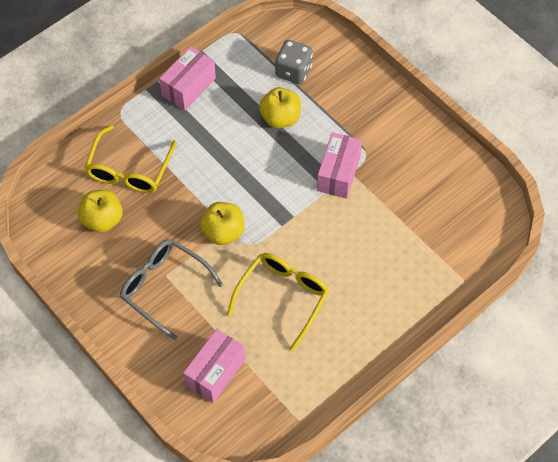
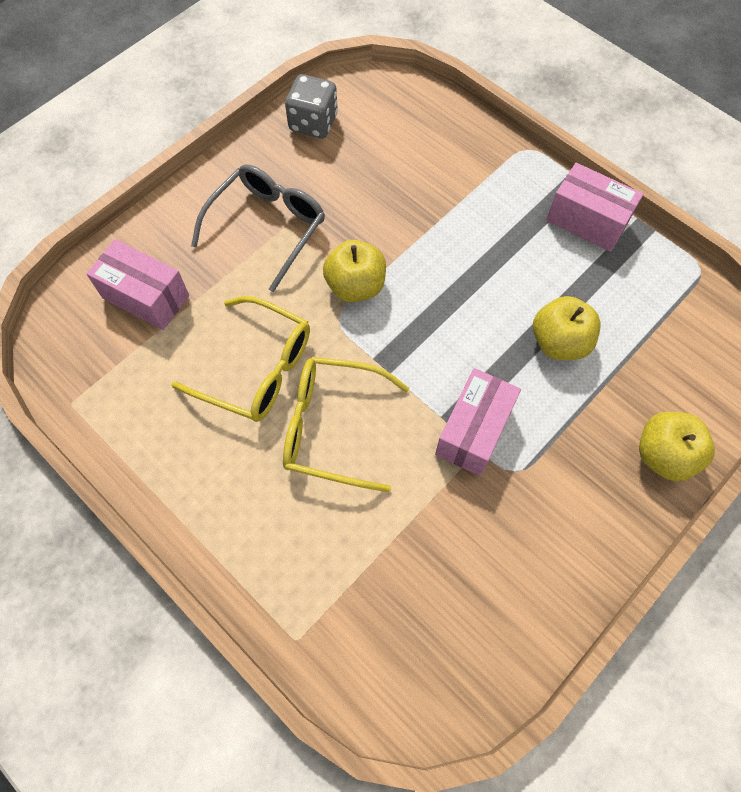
camera: 85 degrees right, 5 degrees up
(102, 220) = (361, 151): yellow apple -> yellow apple (664, 455)
(129, 170) = (439, 170): yellow glasses -> yellow glasses (332, 427)
(293, 71) = (650, 353): grey dice -> grey dice (313, 123)
(338, 173) = (474, 431): pink box -> pink box turned 75 degrees counterclockwise

